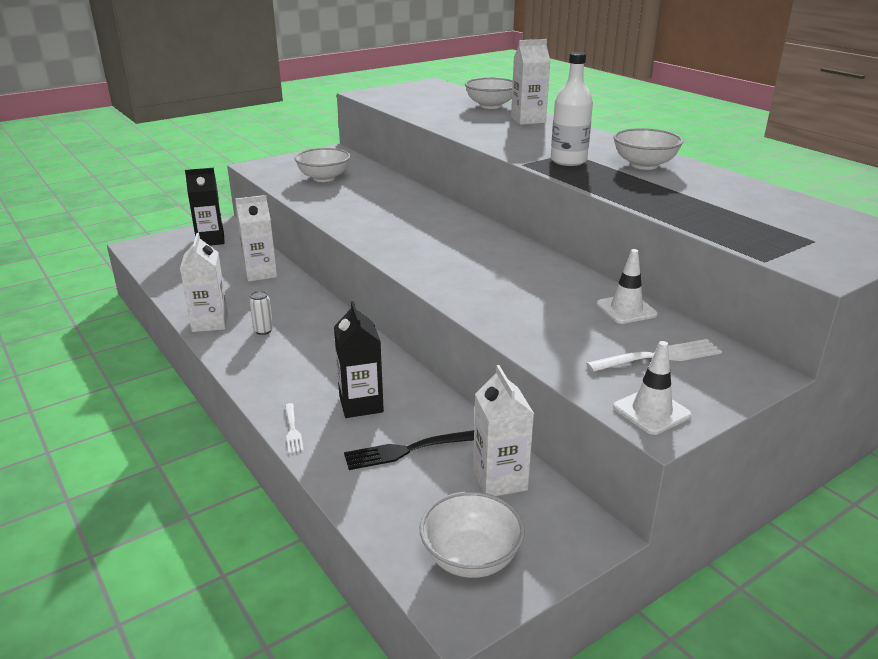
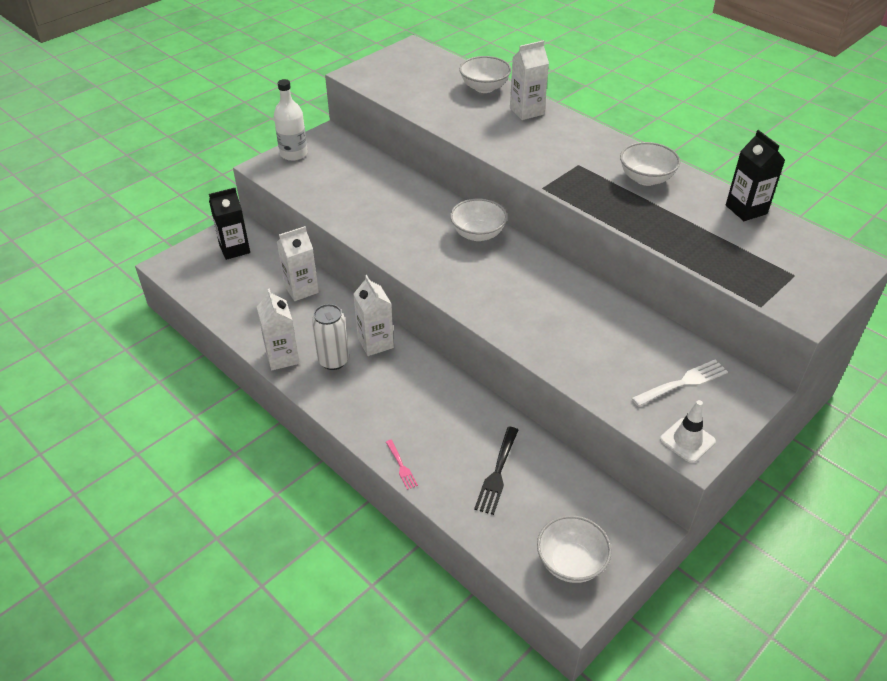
camera: 10 degrees left, 15 degrees up
(263, 330) = (333, 361): white can -> white can, size x1.85
(292, 430) = (401, 466): white fork -> pink fork
(324, 178) = (337, 180): white bowl -> white bowl (478, 234)
(361, 404) = (446, 432): black carton -> black carton (746, 209)
(407, 450) = (497, 473): black fork -> black fork turned 45 degrees counterclockwise
(500, 480) = (573, 491): white carton -> white carton (375, 343)
(568, 161) = (580, 178): white bottle -> white bottle (293, 154)
(626, 309) = (648, 332): white traffic cone -> none

